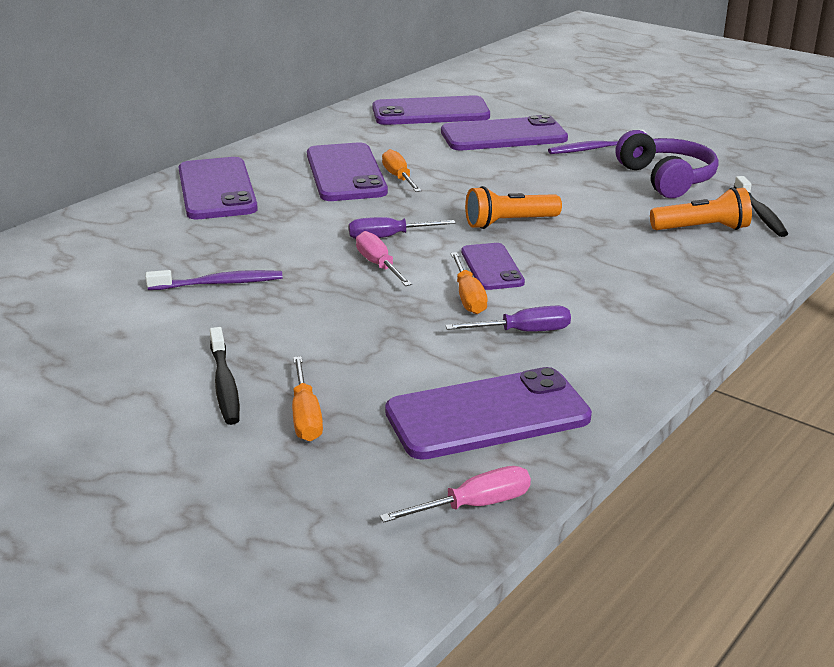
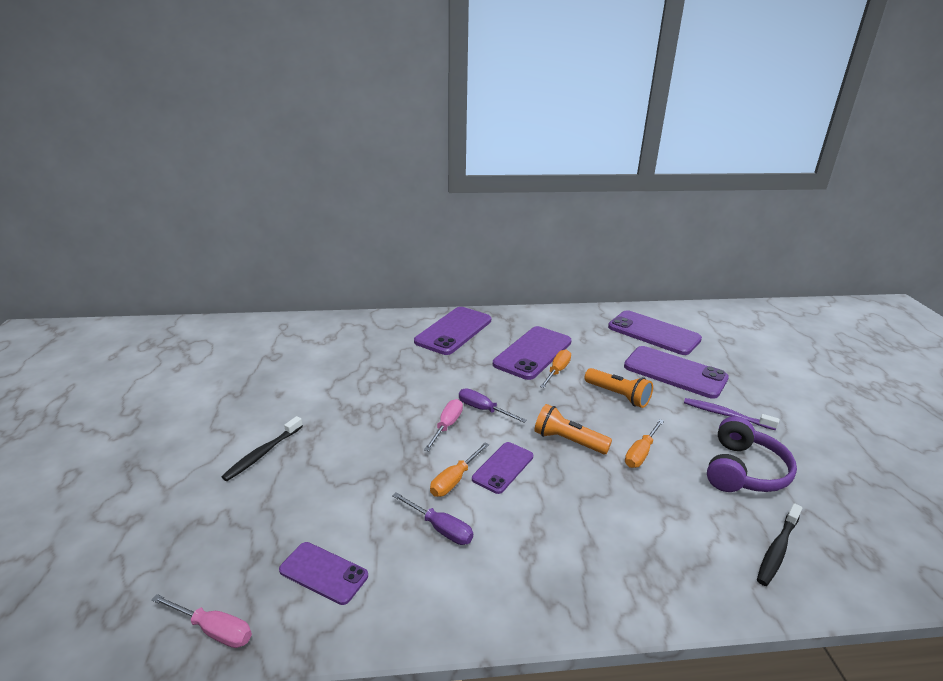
camera: 45 degrees right, 0 degrees up
(219, 283) = (360, 390): purple toothbrush -> none
(305, 416) = (256, 500): orange screwdriver -> orange screwdriver (641, 453)
(487, 415) = (323, 573): purple phone -> purple phone, size x0.58
(702, 229) = (701, 531): orange flashlight -> orange flashlight (618, 396)

